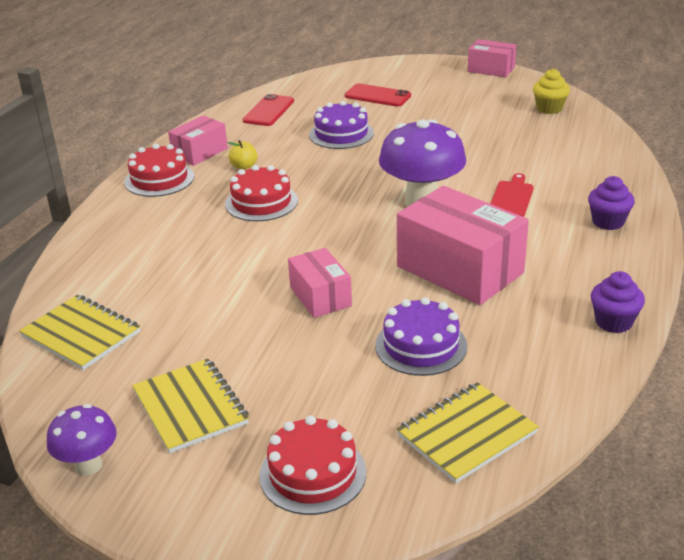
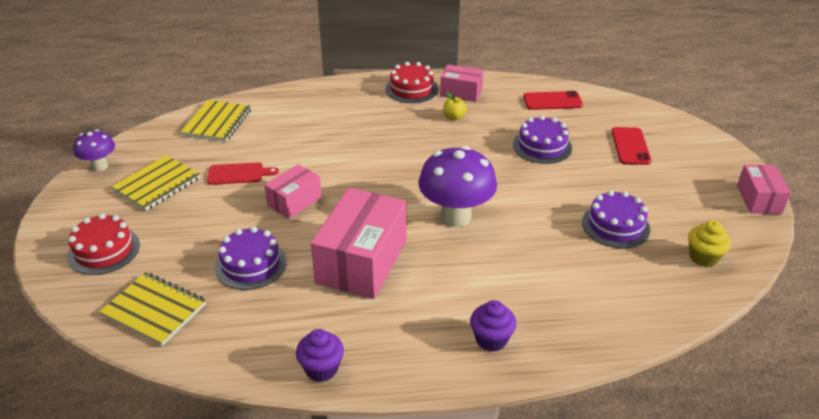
camera: 65 degrees right, 5 degrees up
(261, 202) = (407, 140): red cake -> none
(487, 131) = (615, 225): none -> purple cake
(511, 198) = (497, 267): red cutting board -> red cutting board (238, 174)

